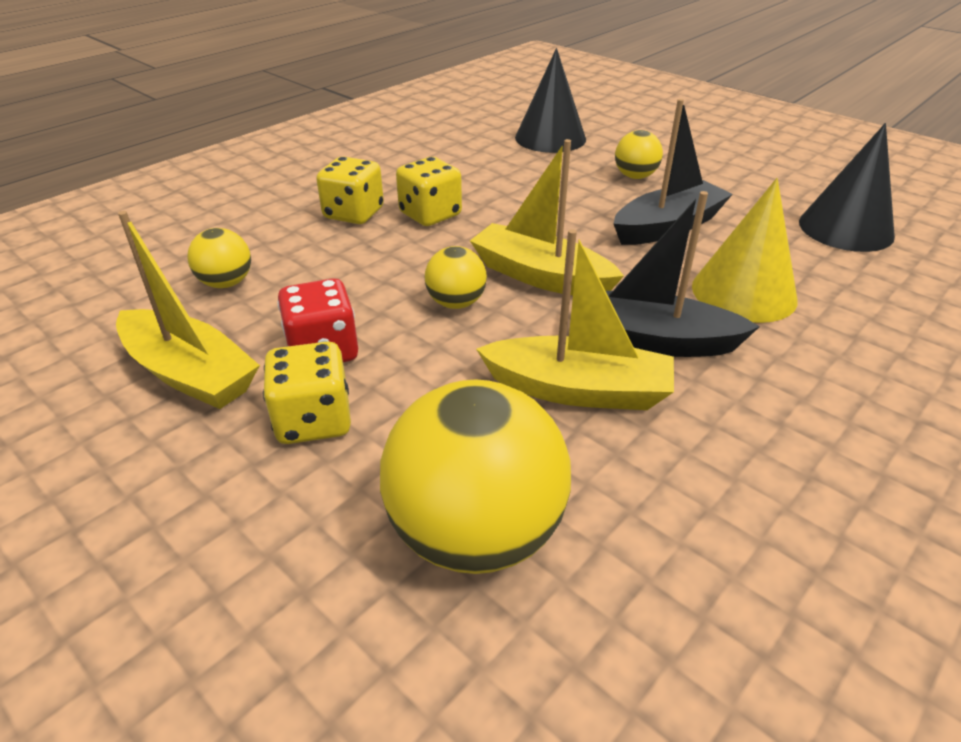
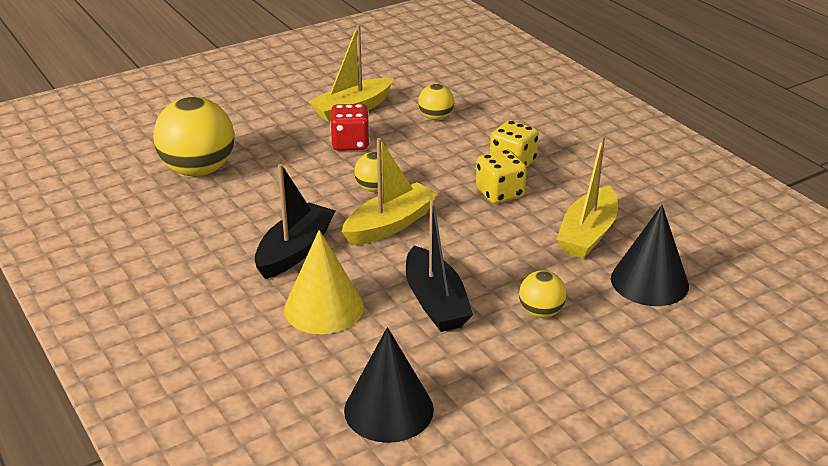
camera: 105 degrees right, 5 degrees down
(313, 420) = (296, 138): yellow dice -> none
(578, 390) = (268, 214): yellow boat -> yellow boat (588, 234)

